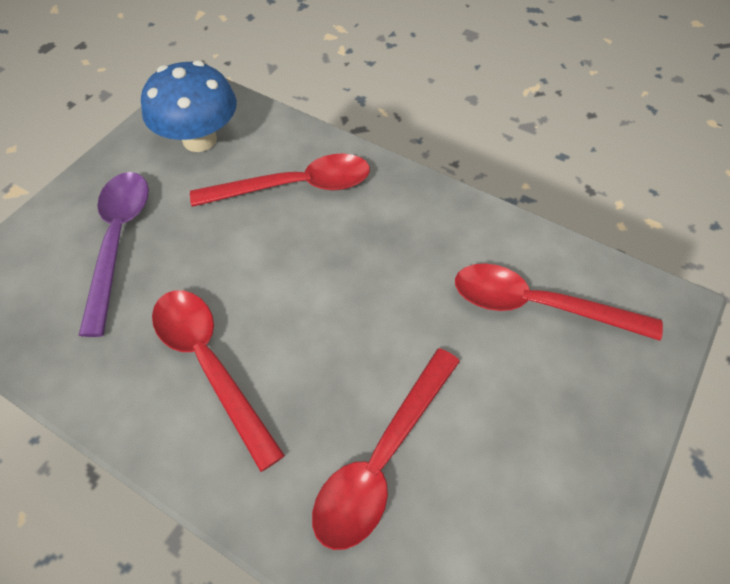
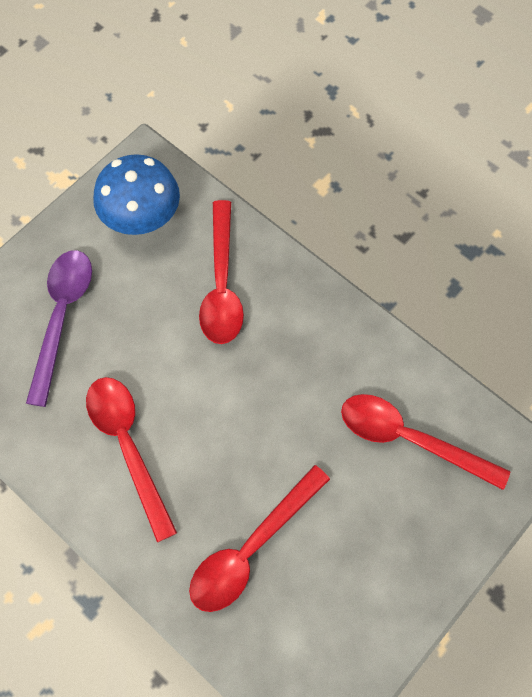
camera: 10 degrees right, 10 degrees up
(295, 186) = (222, 284): red spoon -> red spoon turned 90 degrees clockwise

